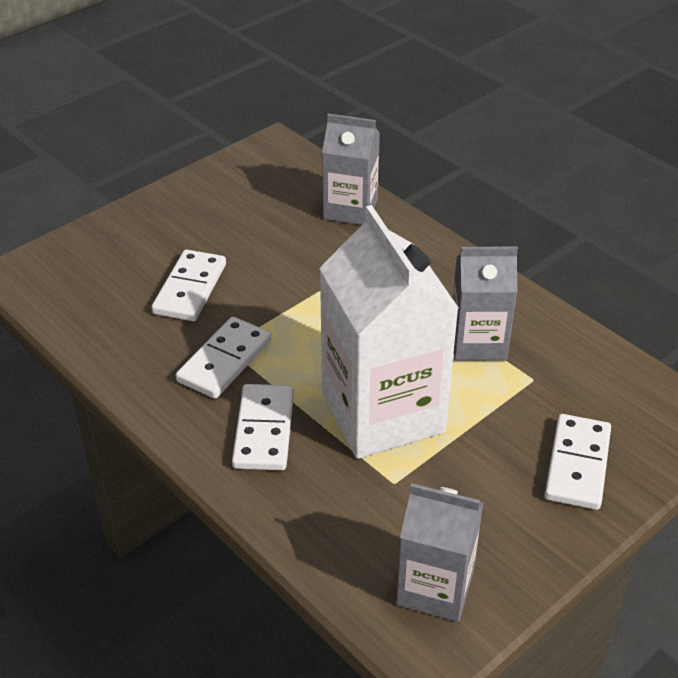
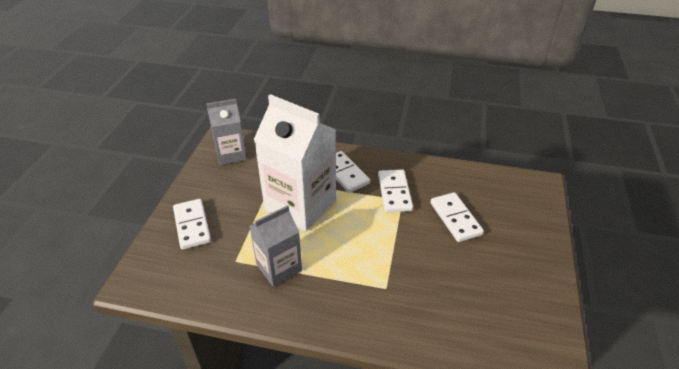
camera: 145 degrees right, 0 degrees up
(350, 209) = (438, 330): grey carton -> none

